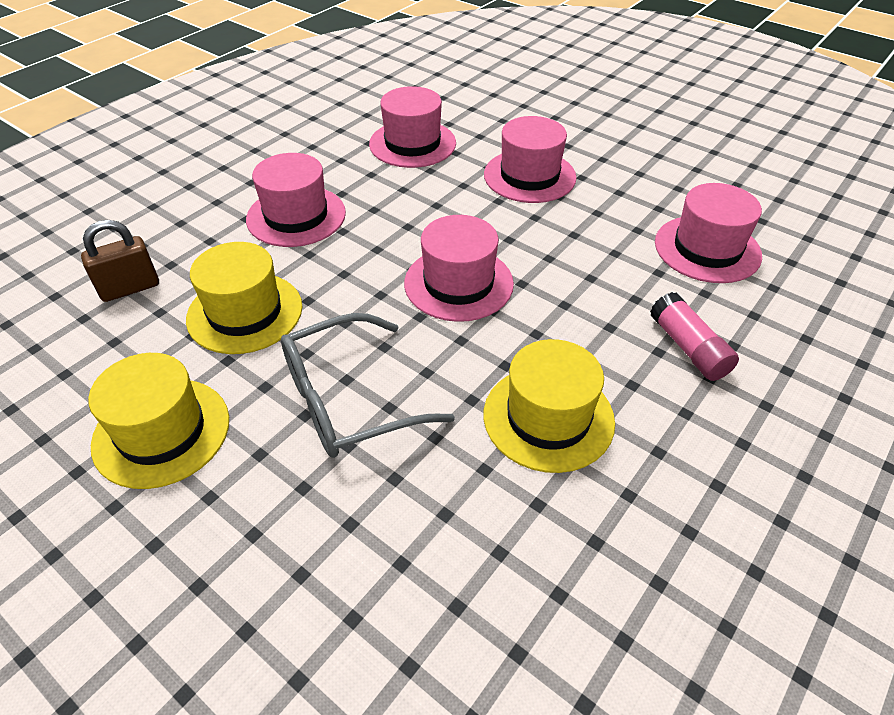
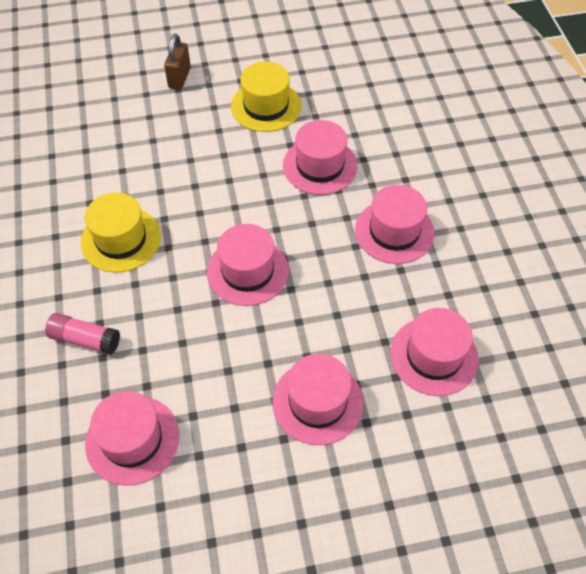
camera: 130 degrees right, 10 degrees up
(130, 288) = (387, 130): brown padlock -> brown padlock (179, 78)
(245, 312) = (320, 166): yellow hat -> pink hat
(348, 400) = (215, 173): grey glasses -> none

